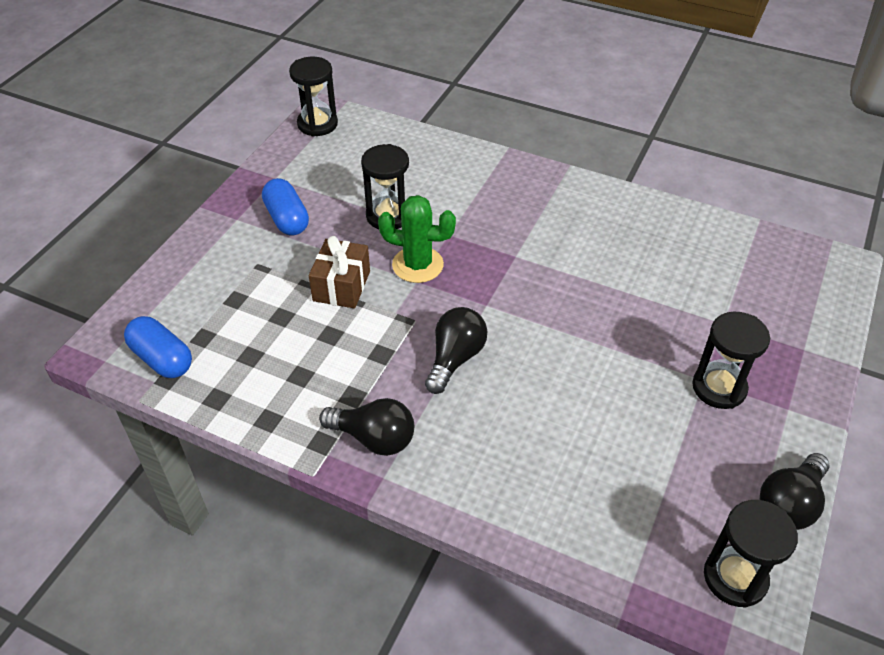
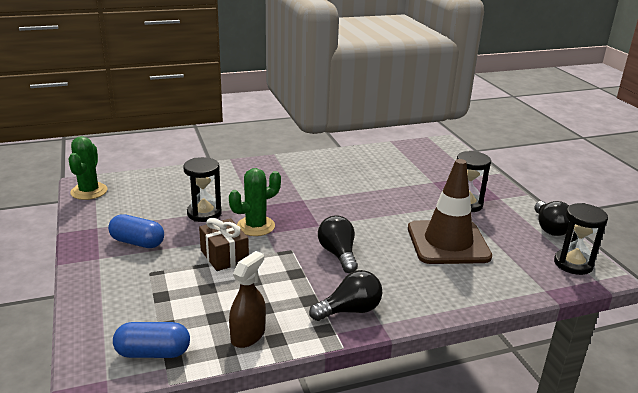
camera: 45 degrees left, 20 degrees down
(251, 397) = (248, 335): none -> brown spray bottle
(317, 124) = (89, 191): black hourglass -> green cactus
(606, 428) = (448, 242): none -> brown traffic cone

